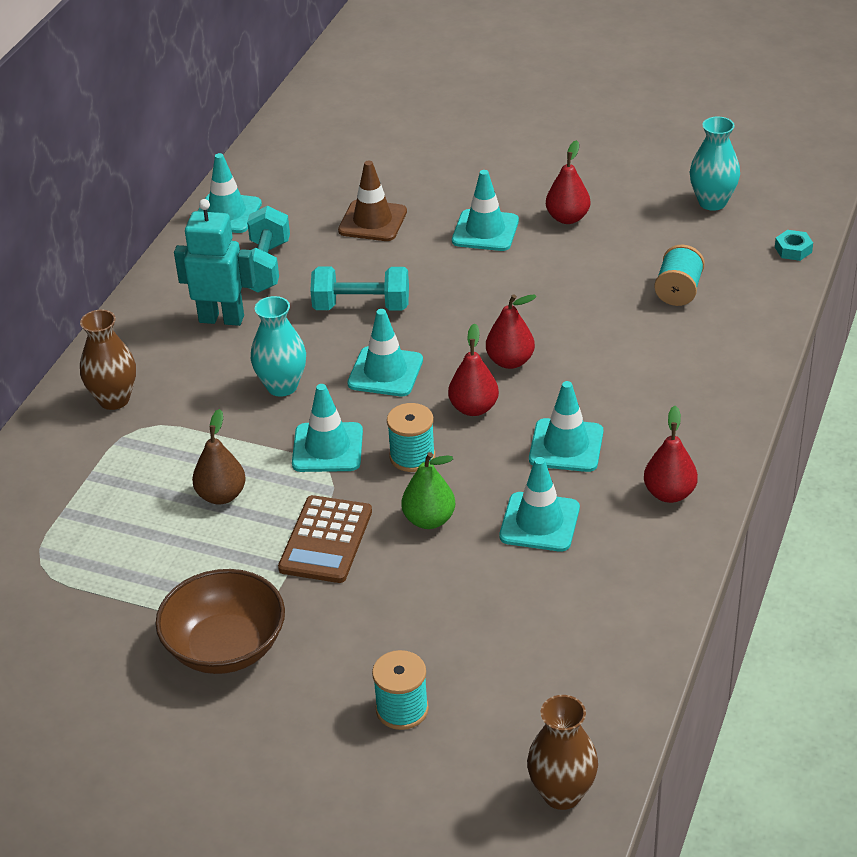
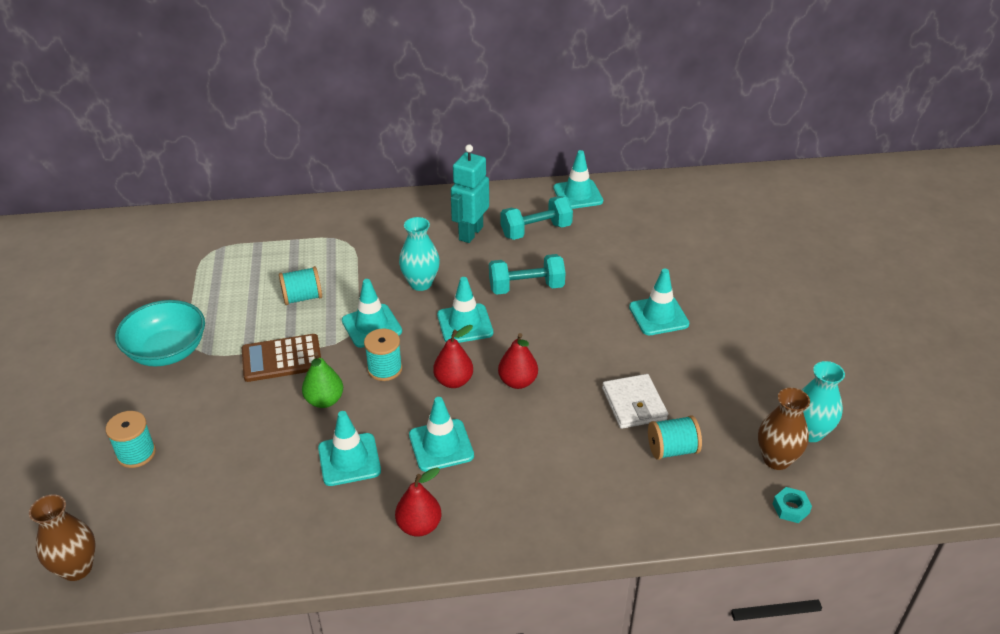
camera: 60 degrees right, 0 degrees up
(114, 399) = (366, 222): brown vase -> brown vase (776, 459)
(221, 319) = (470, 233): turquoise robot -> turquoise robot turned 135 degrees counterclockwise
(221, 495) = (302, 297): brown pear -> turquoise spool
(225, 647) = (167, 351): brown bowl -> turquoise bowl
(361, 307) = (526, 287): turquoise dumbbell -> turquoise dumbbell turned 75 degrees counterclockwise
(372, 221) = (623, 258): brown traffic cone -> none
(567, 218) = (712, 353): red pear -> none
(601, 293) = (634, 404): none -> white wallet

